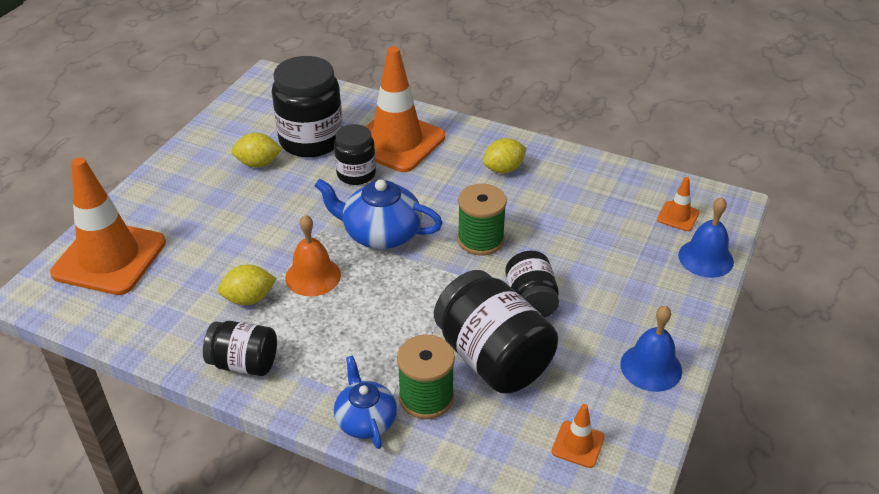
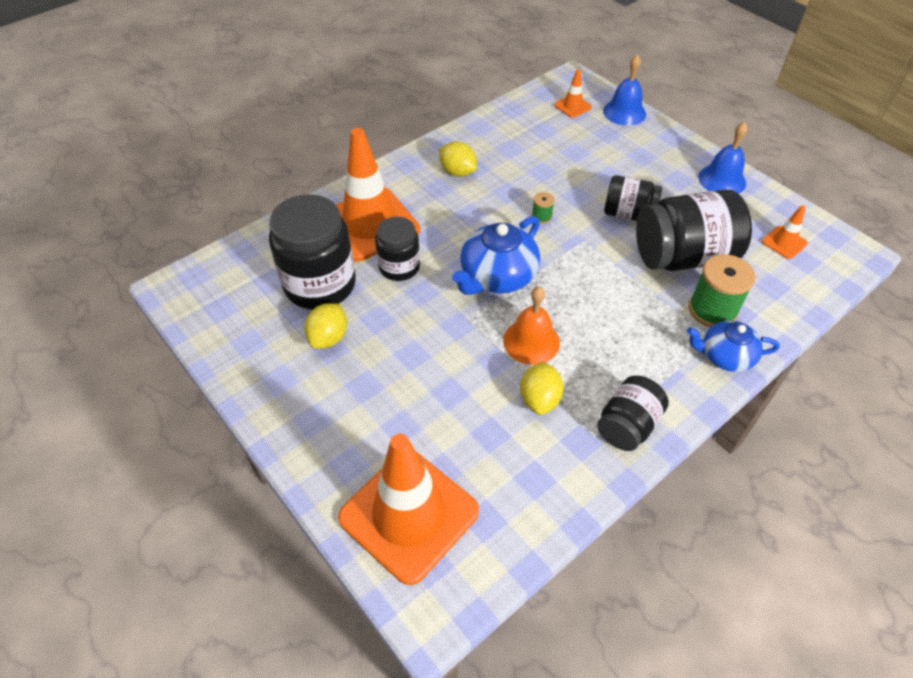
camera: 65 degrees left, 10 degrees up
(480, 240) = (541, 217): green spool -> green spool, size x0.47
(503, 169) = (457, 172): yellow lemon -> yellow lemon turned 45 degrees counterclockwise

